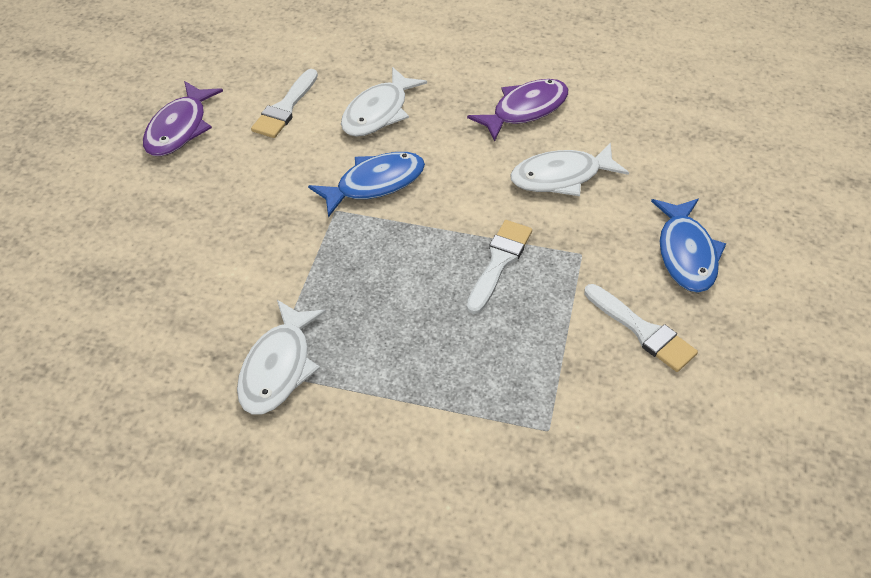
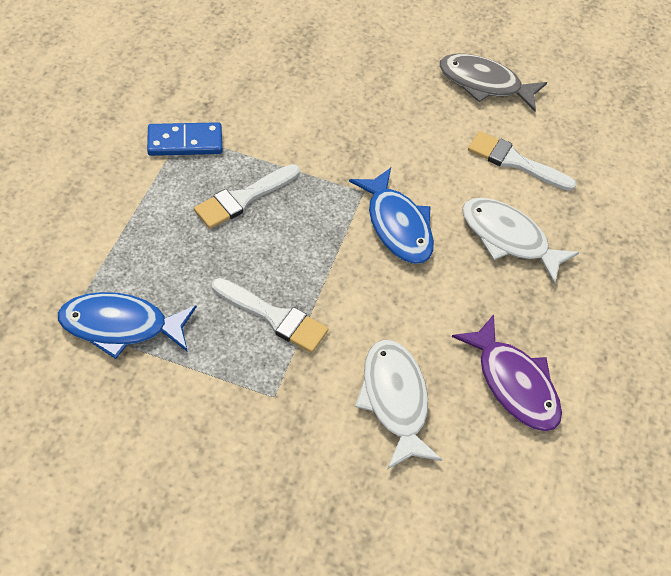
camera: 90 degrees right, 5 degrees up
(179, 128) = (484, 84): purple fish -> grey fish
(278, 367) = (185, 142): white fish -> blue domino
(642, 331) = (157, 431): white brush -> white brush (243, 198)
(686, 253) = (257, 507): blue fish -> blue fish (121, 326)

